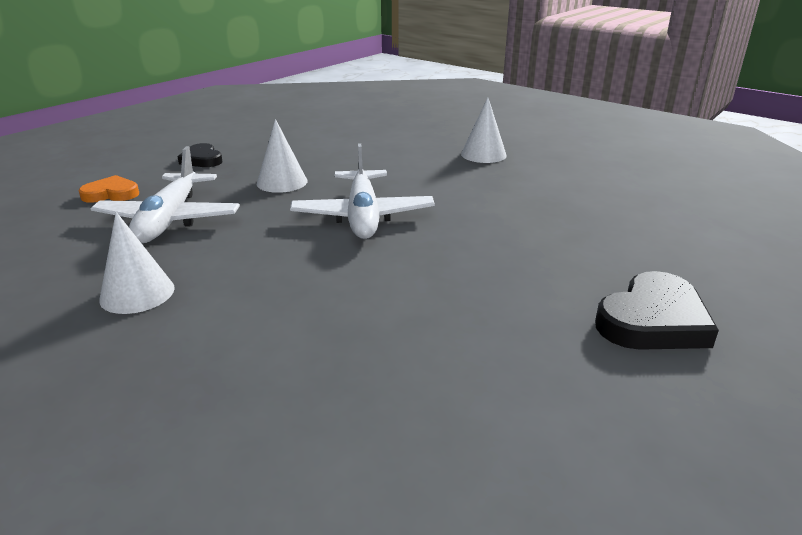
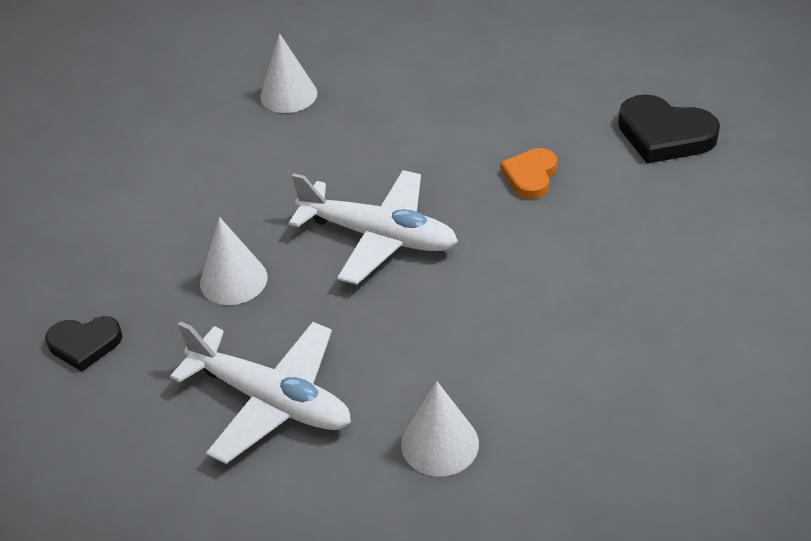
camera: 60 degrees left, 15 degrees up
(111, 194) = (139, 453): orange heart -> orange heart (530, 176)
(653, 320) = (664, 135): black heart -> black heart turned 135 degrees clockwise

